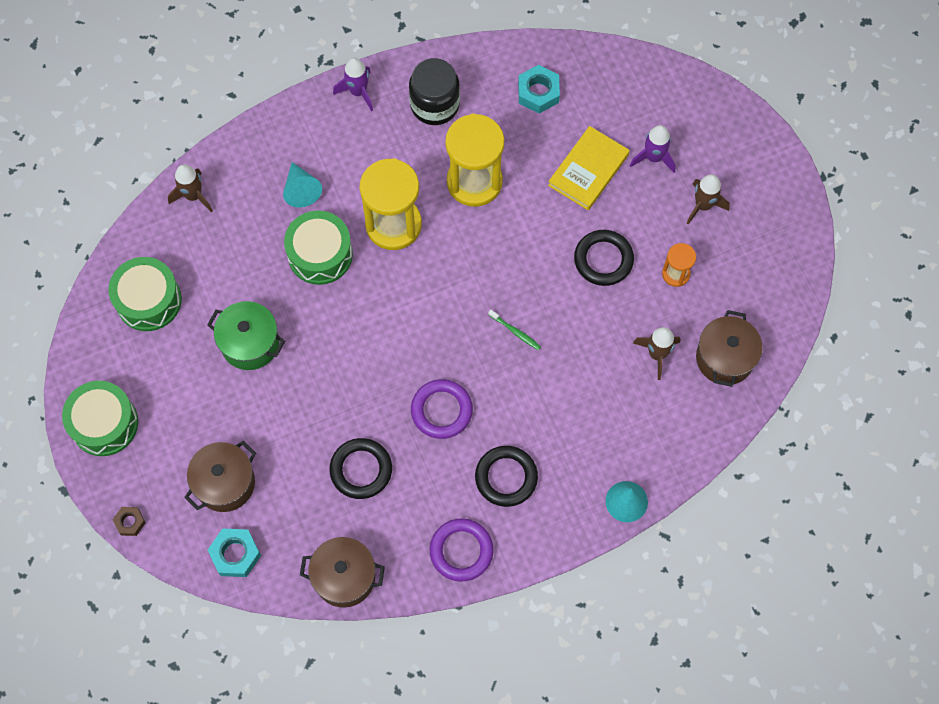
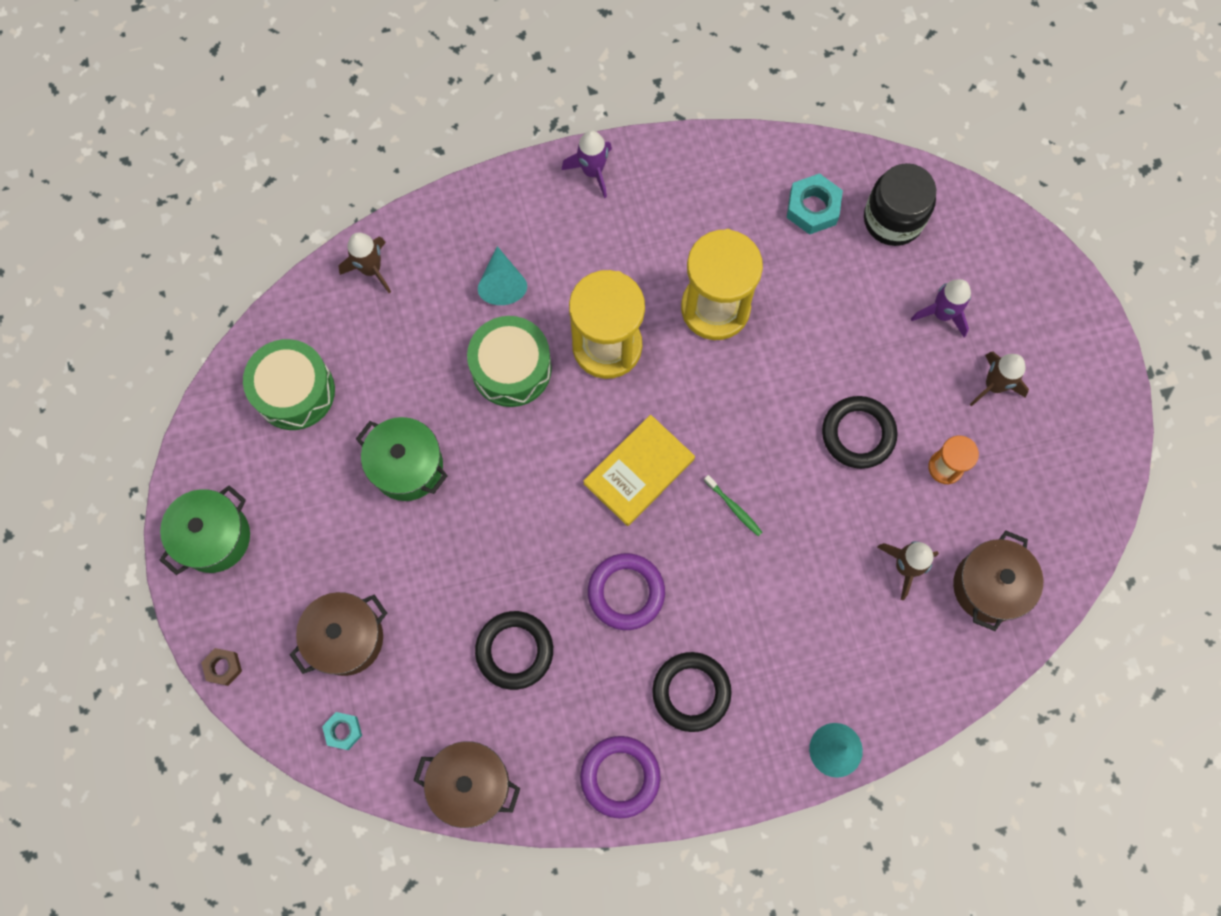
camera: 10 degrees right, 5 degrees up
(104, 423) = (214, 537): green drum -> green pot
(235, 554) = (343, 731): turquoise nut -> turquoise nut, size x0.61
(435, 105) = (683, 203): black jar -> black jar (893, 219)
(588, 170) = (858, 316): yellow book -> yellow book (639, 471)

